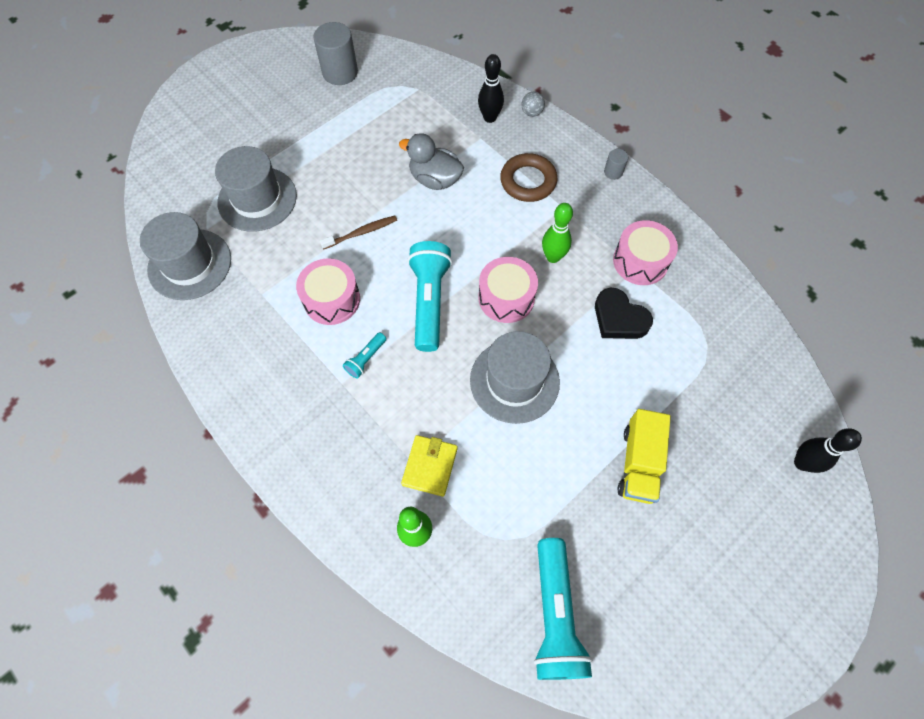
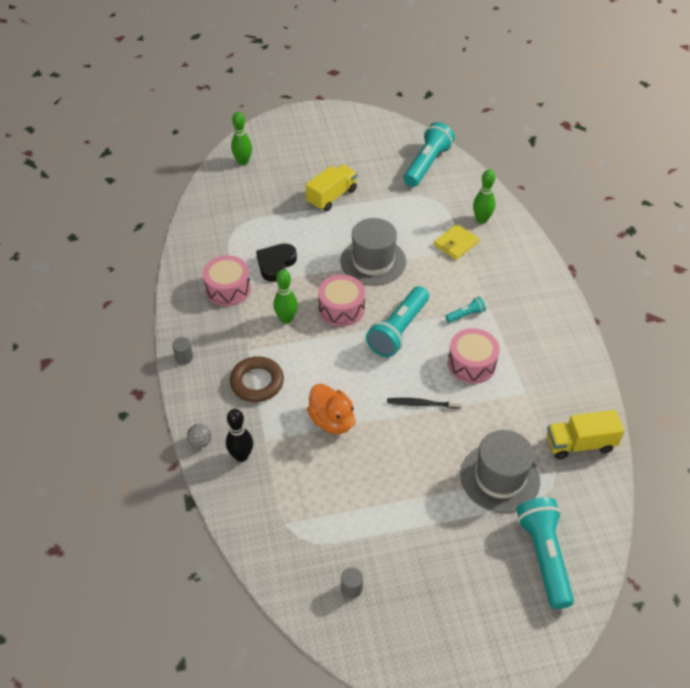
camera: 150 degrees left, 15 degrees down
(190, 264) = (580, 444): grey hat -> yellow truck
(197, 155) = (543, 556): none -> turquoise flashlight
(340, 72) = (351, 588): grey cylinder -> grey cylinder, size x0.49
(361, 233) = (421, 404): brown toothbrush -> black toothbrush
(435, 179) = (332, 421): grey duck -> orange duck
(619, 318) = (276, 264): black heart -> black heart turned 135 degrees counterclockwise
(802, 463) = (243, 162): black bowling pin -> green bowling pin

